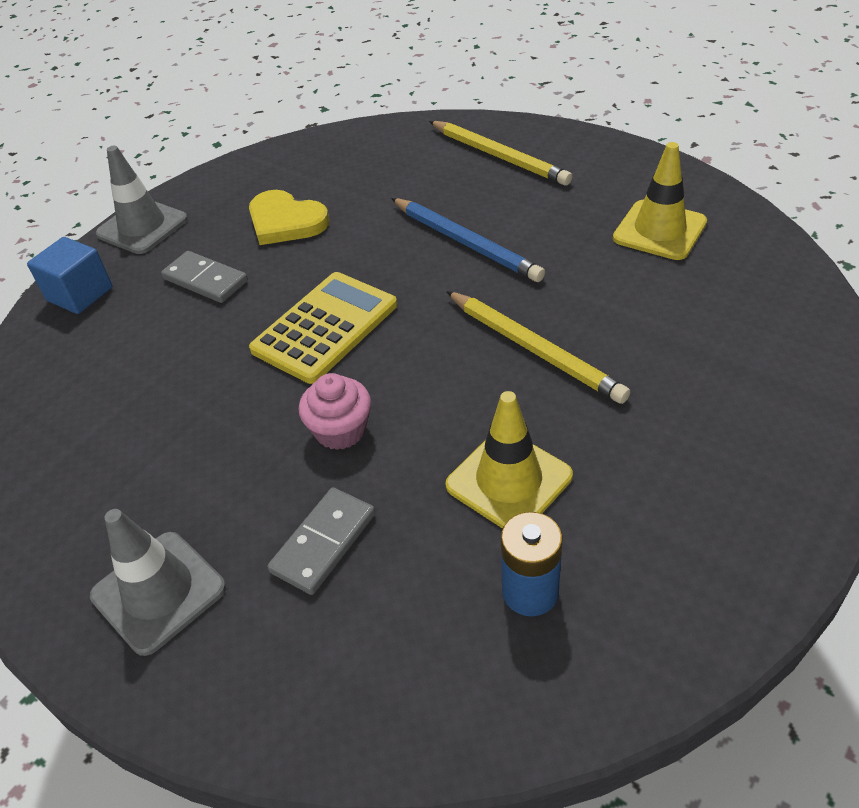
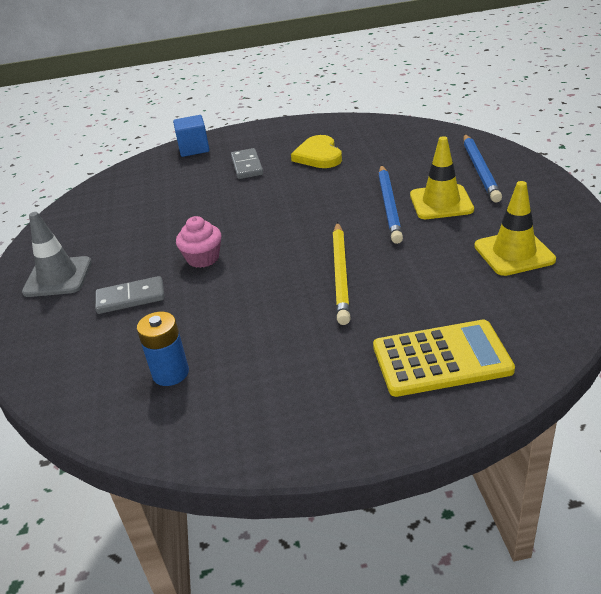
camera: 45 degrees right, 10 degrees down
(142, 227) = (256, 131): grey traffic cone -> none
(325, 327) = (263, 211): yellow calculator -> yellow calculator (441, 359)
(499, 156) = (480, 170): yellow pencil -> blue pencil
(509, 481) = (235, 323): yellow traffic cone -> yellow traffic cone (441, 202)

